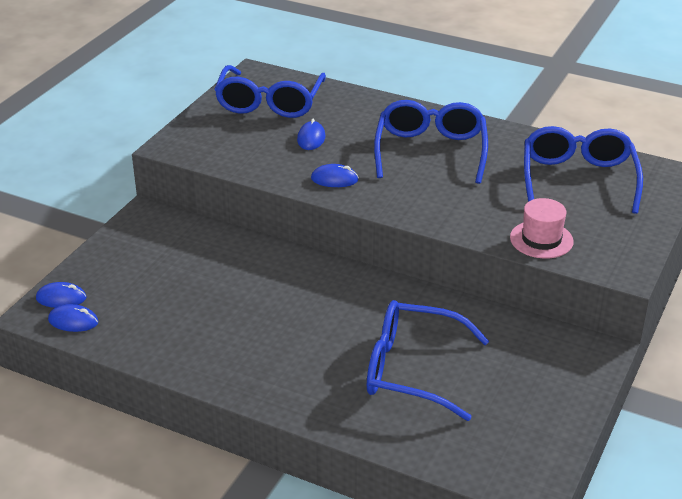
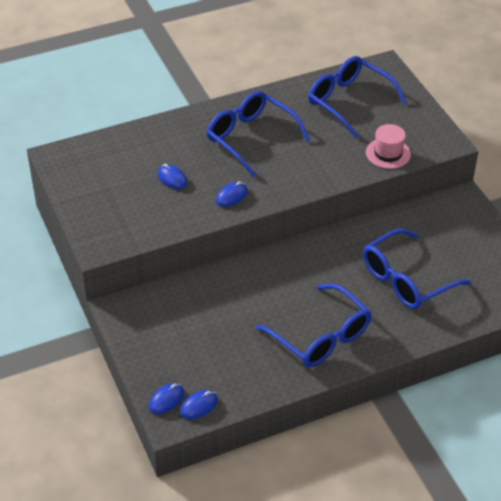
camera: 50 degrees left, 10 degrees up
(269, 103) = (104, 171): blue glasses -> blue glasses (320, 336)

